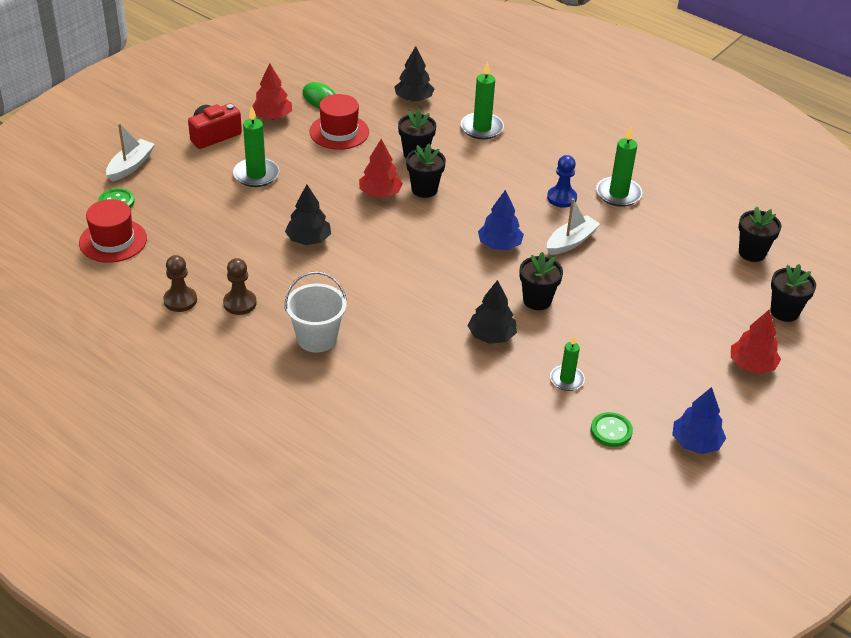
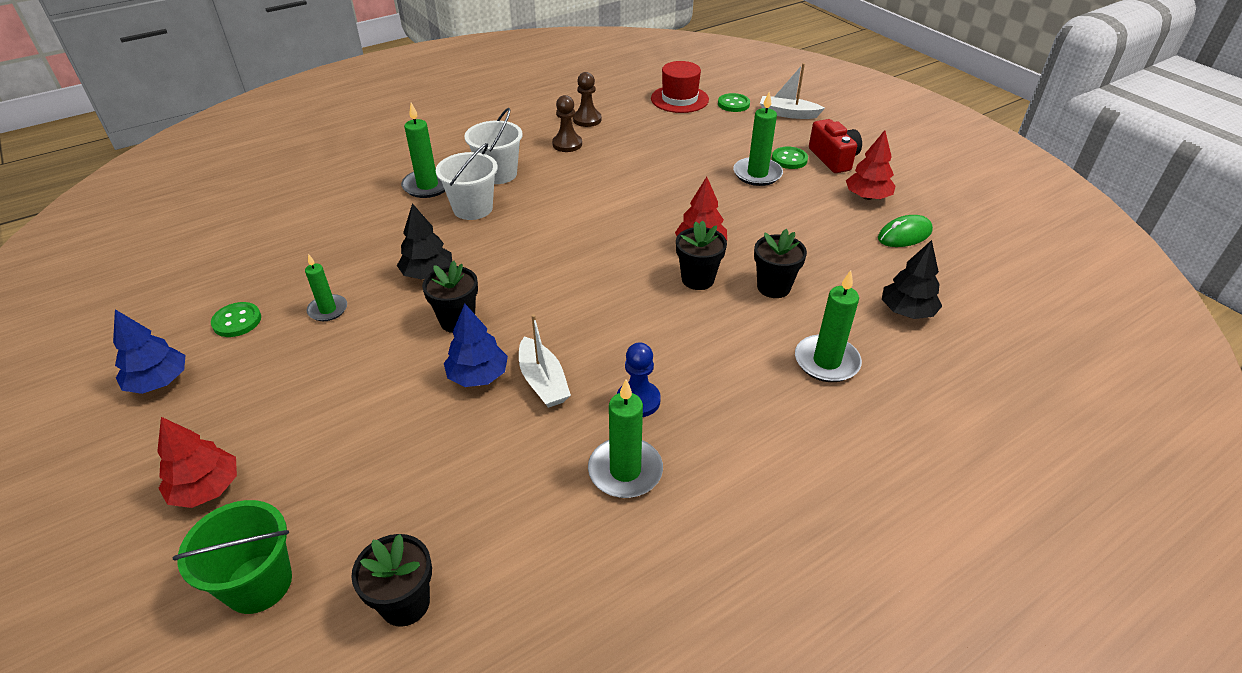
camera: 110 degrees right, 0 degrees up
(130, 166) = (788, 114): white boat -> white boat turned 150 degrees clockwise
(223, 159) = (789, 159): none -> green button
(308, 240) = (638, 189): black tree -> none
(339, 132) = (831, 237): red hat -> none
(358, 383) = (427, 186): none -> green candle
(384, 338) = (473, 208): none -> white bucket
(499, 245) = (568, 315): blue tree -> blue tree (478, 375)
(784, 312) = (258, 583): black flower pot -> green bucket

